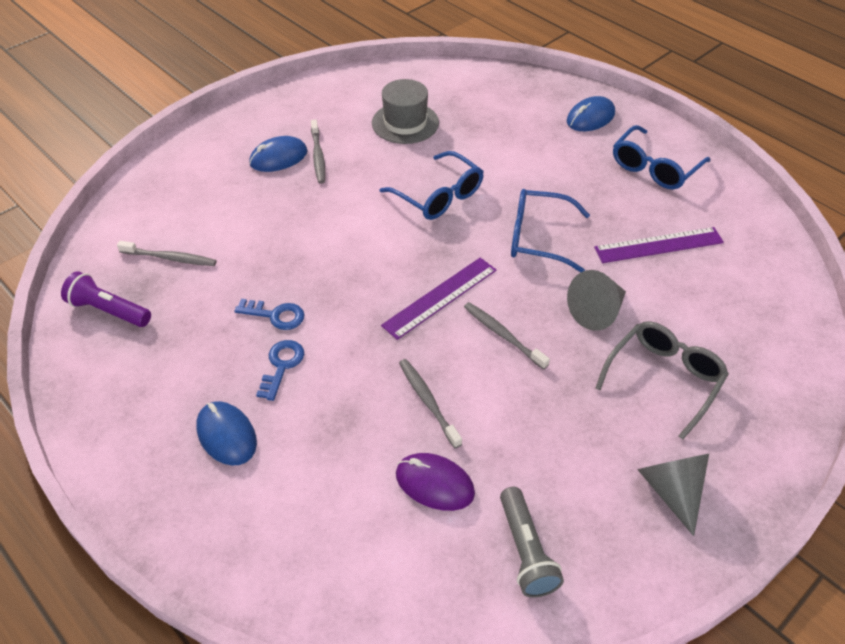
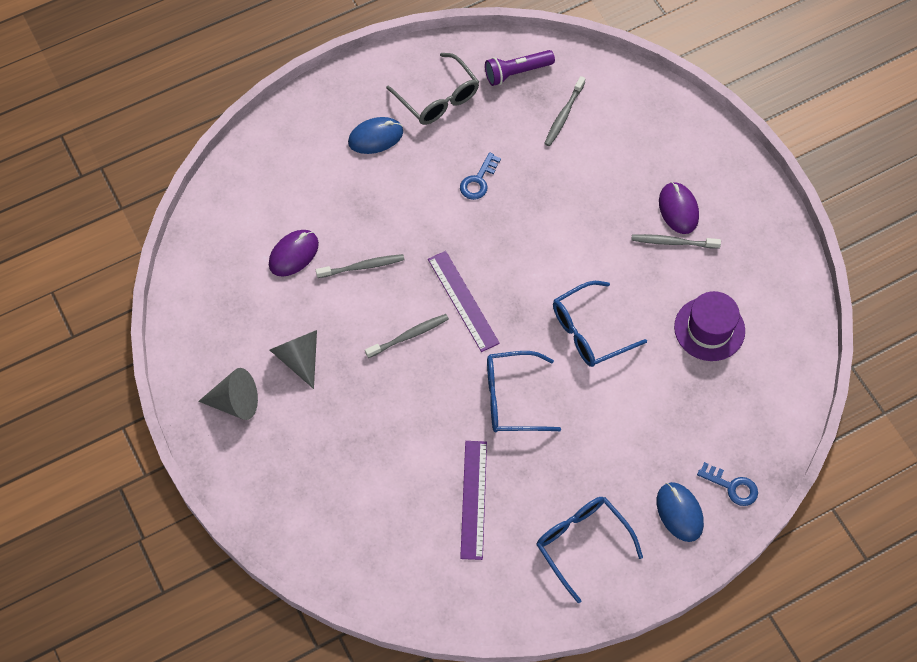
camera: 105 degrees right, 15 degrees up
(108, 310) = (516, 72): purple flashlight -> purple flashlight turned 150 degrees counterclockwise
(278, 157) = (678, 209): blue mouse -> purple mouse
(282, 366) = (426, 178): blue key -> blue key (732, 486)
(405, 123) = (709, 329): grey hat -> purple hat
(525, 551) = (226, 295): grey flashlight -> none
(537, 238) = (511, 398): blue glasses -> blue glasses turned 120 degrees counterclockwise
(597, 312) = (411, 415): grey cone -> grey cone (299, 358)
(664, 378) = (329, 439): grey glasses -> grey glasses (438, 98)

